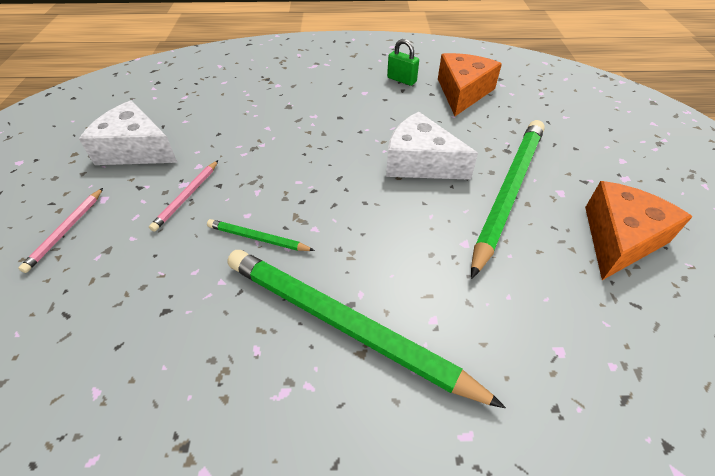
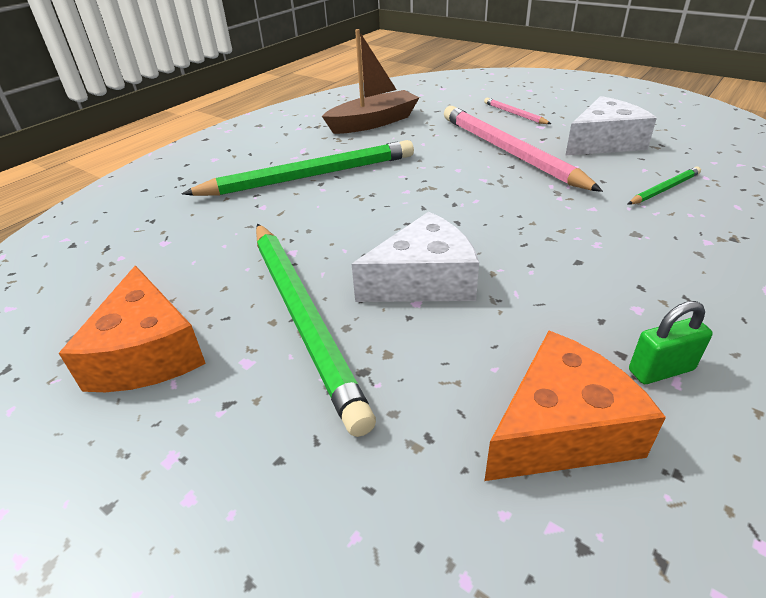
camera: 130 degrees right, 10 degrees down
(142, 367) = (373, 123): none -> brown boat
(187, 197) = (509, 152): pink pencil -> pink pencil, size x2.25
(258, 238) = (425, 167): green pencil -> green pencil (664, 189)
(462, 92) = (561, 429): orange cheese -> orange cheese turned 90 degrees counterclockwise

